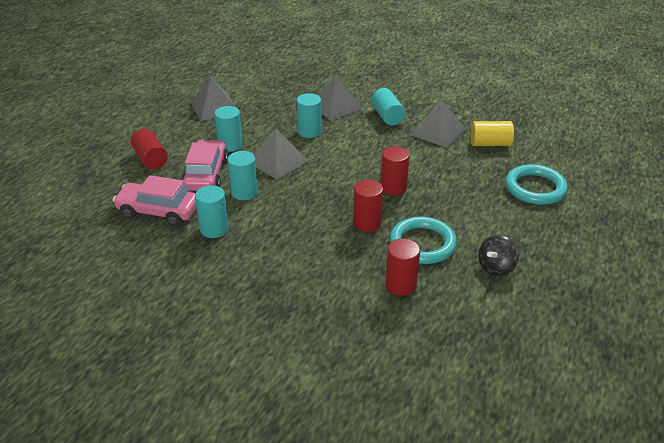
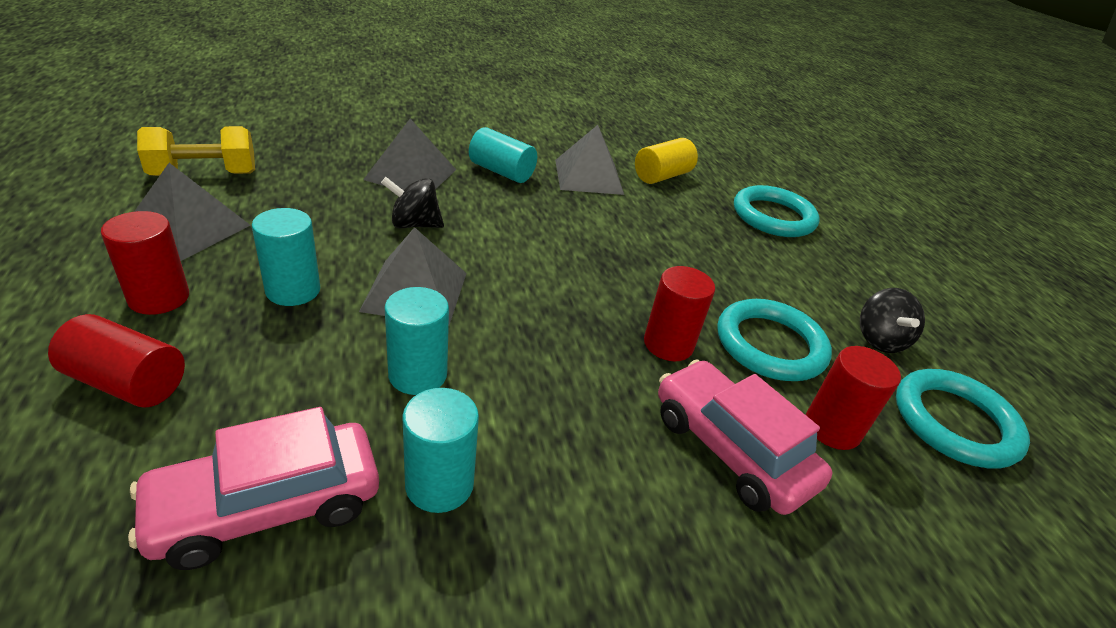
camera: 45 degrees left, 0 degrees up
(206, 175) = (301, 368): pink car -> pink car (730, 449)
(241, 84) = (204, 174): none -> yellow dumbbell
(309, 132) = (414, 224): turquoise cylinder -> black spinning top
(393, 188) = (633, 273): red cylinder -> red cylinder (159, 298)
(476, 314) = (954, 422): none -> turquoise ring

